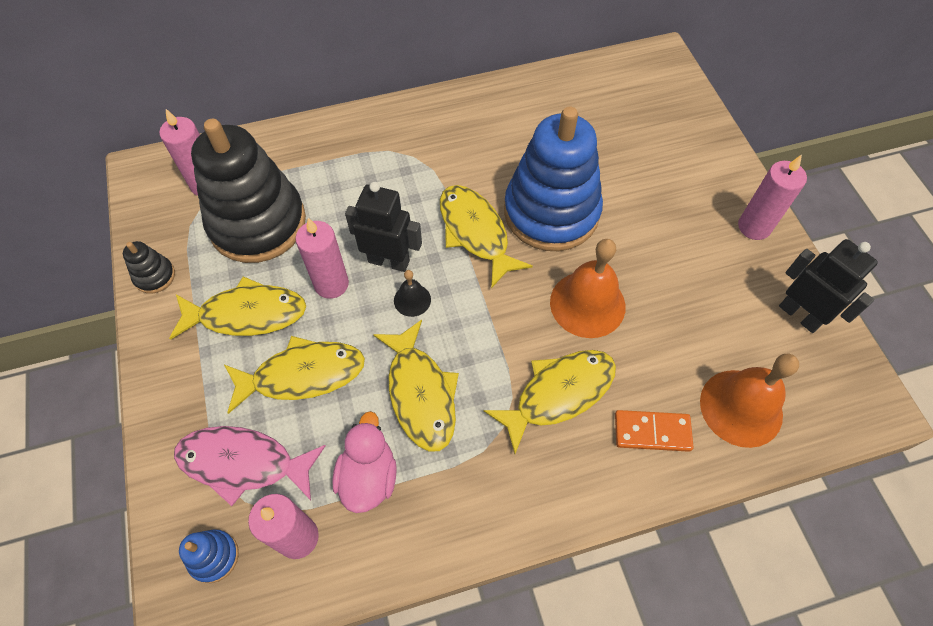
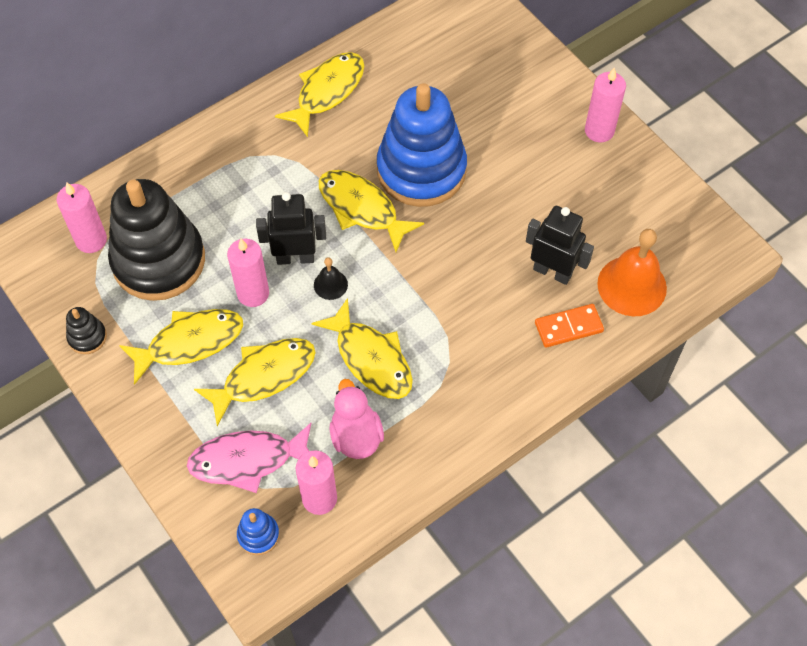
camera: 20 degrees left, 0 degrees up
(559, 394) = (484, 322): yellow fish -> yellow fish (327, 92)
(587, 304) = (481, 241): orange bell -> none
(799, 315) = (657, 196): black robot -> black robot (552, 272)

